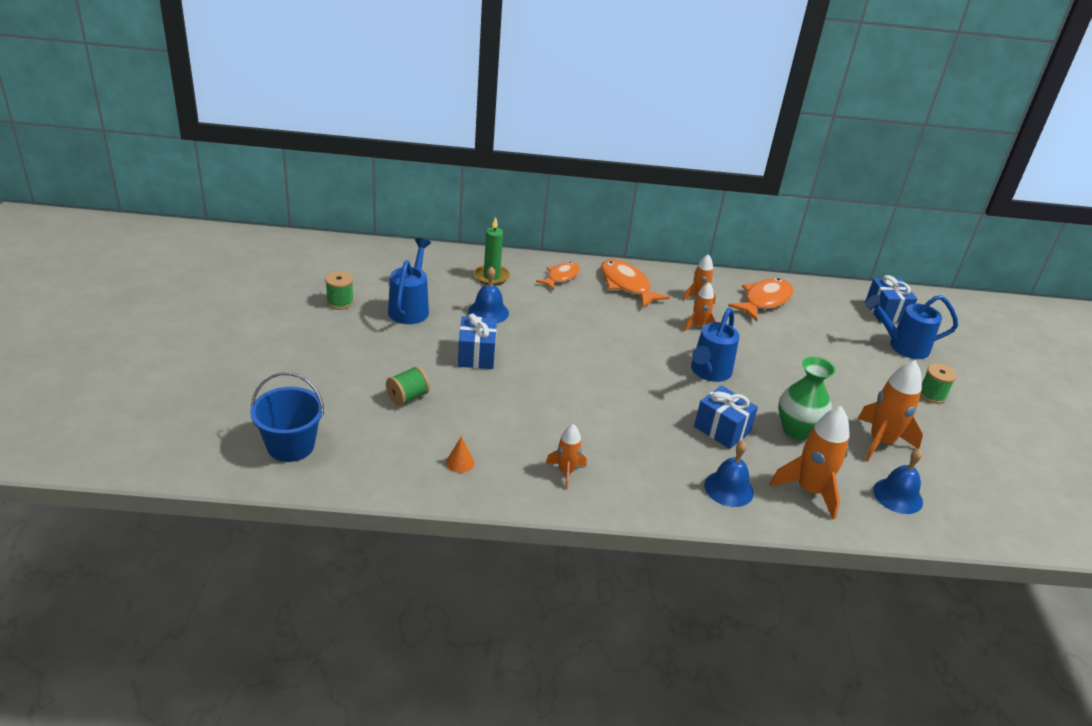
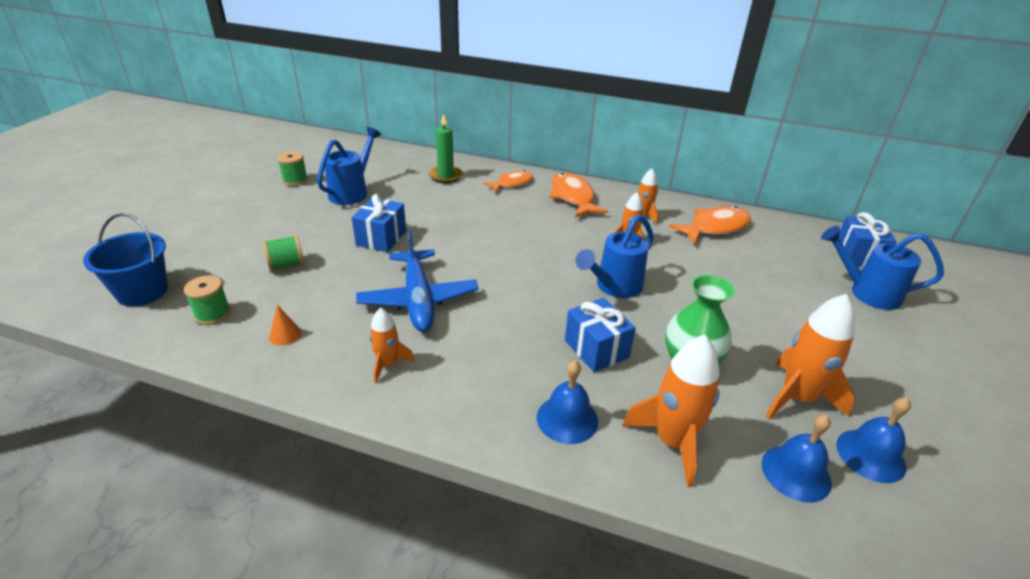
camera: 20 degrees right, 0 degrees up
(488, 312) = (421, 203): blue bell -> blue bell (870, 455)
(552, 411) = (418, 300): none -> blue plane
(932, 395) = (889, 352): green spool -> green spool (212, 314)

